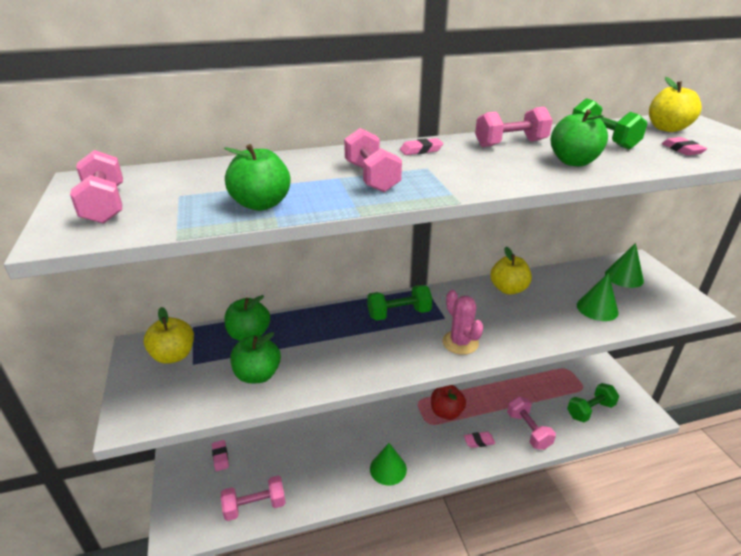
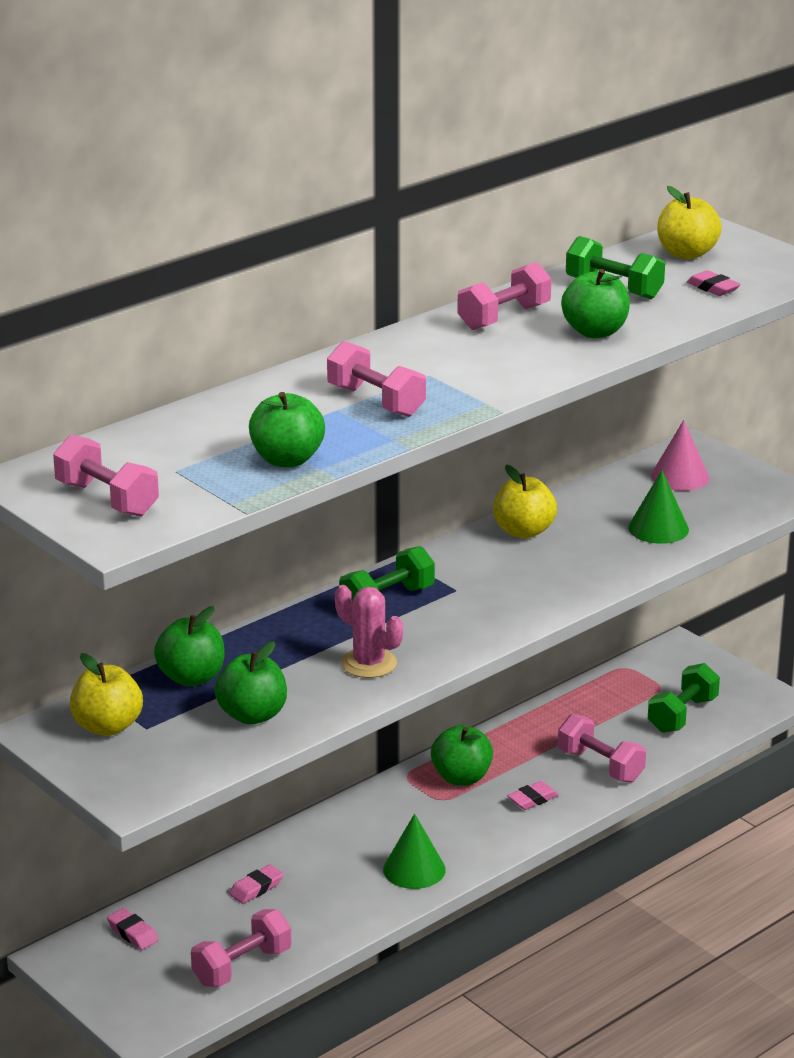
camera: 25 degrees left, 5 degrees down
(421, 150) = (399, 350): pink eraser -> pink eraser (256, 888)
(446, 412) = (461, 778): red apple -> green apple
(460, 342) = (496, 613): pink cactus -> pink cactus (369, 663)
(624, 277) = (680, 477): green cone -> pink cone

